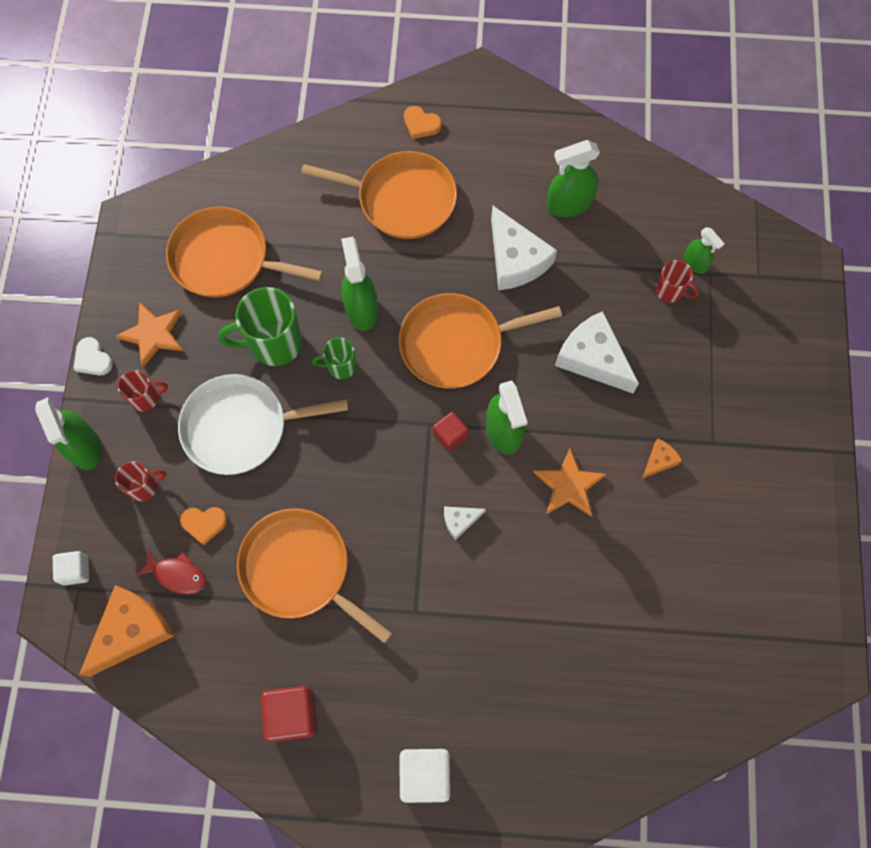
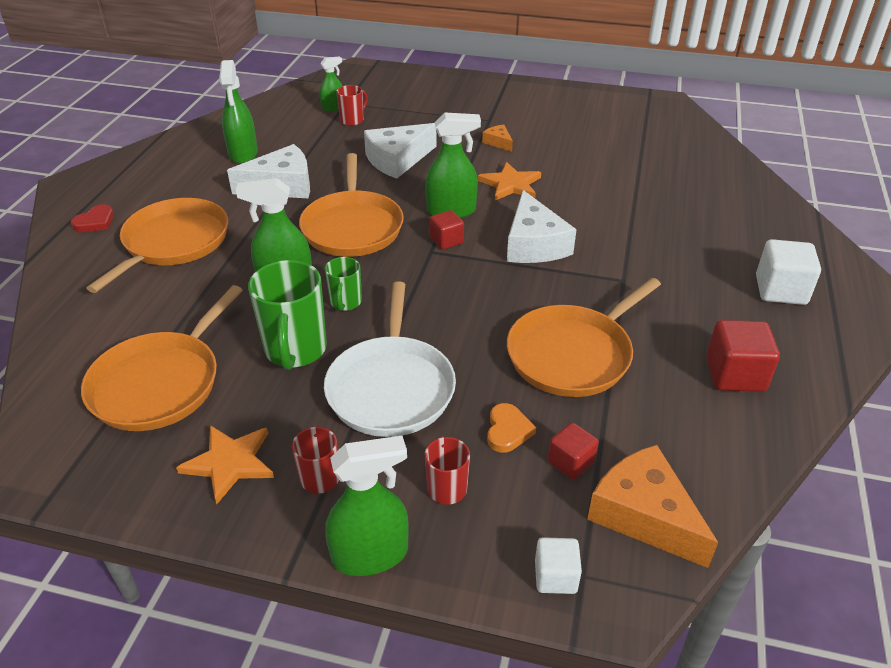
camera: 80 degrees left, 30 degrees down
(93, 359) = (236, 536): white heart -> none
(177, 575) = (571, 462): red fish -> red cube
(421, 124) = (95, 222): orange heart -> red heart
(460, 521) = (534, 244): white cheese -> white cheese, size x2.09

